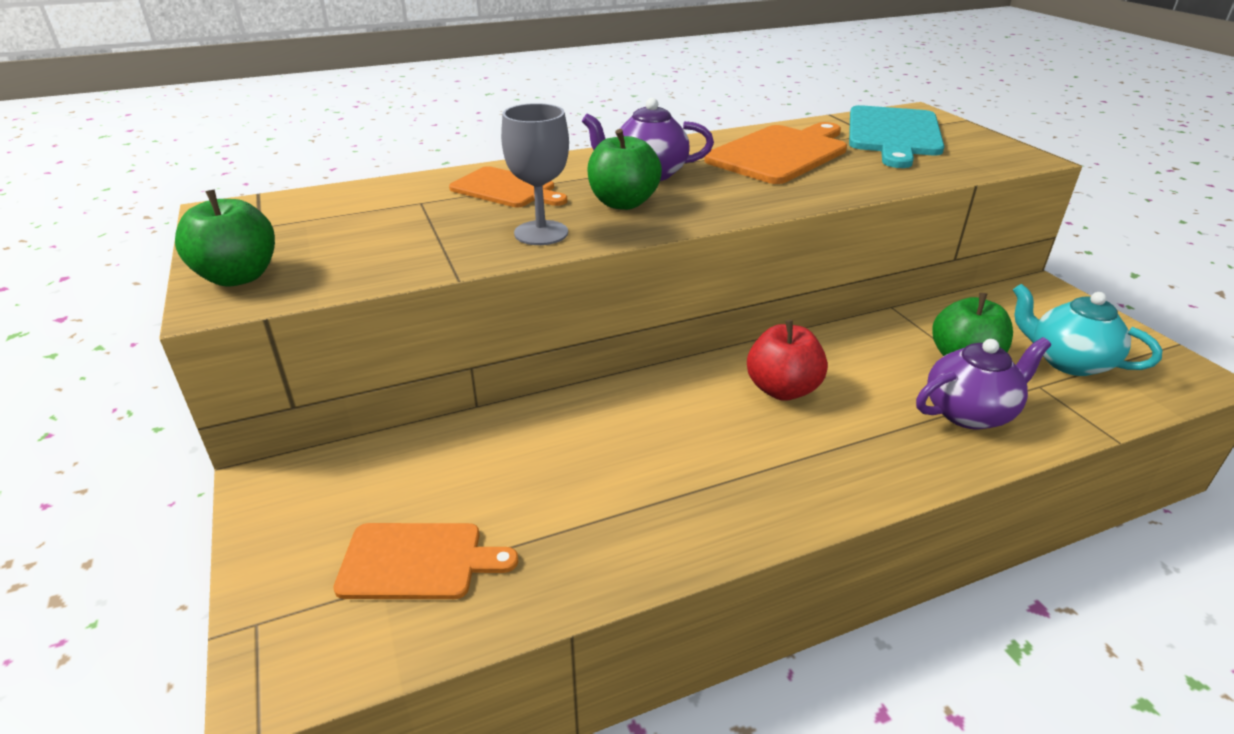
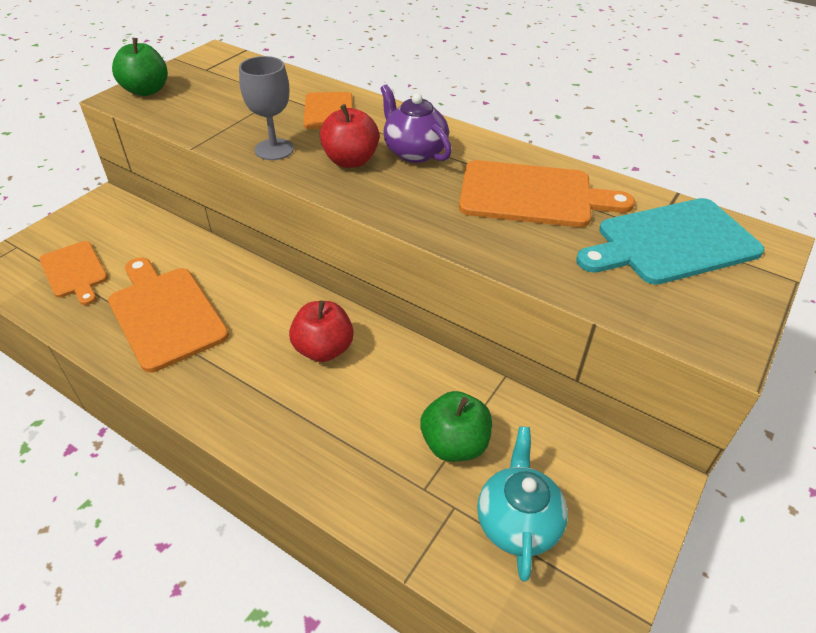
camera: 55 degrees right, 10 degrees up
(613, 490) = (165, 314): none -> orange cutting board
(623, 203) = (350, 161): green apple -> red apple
(969, 412) = (372, 465): purple teapot -> none

